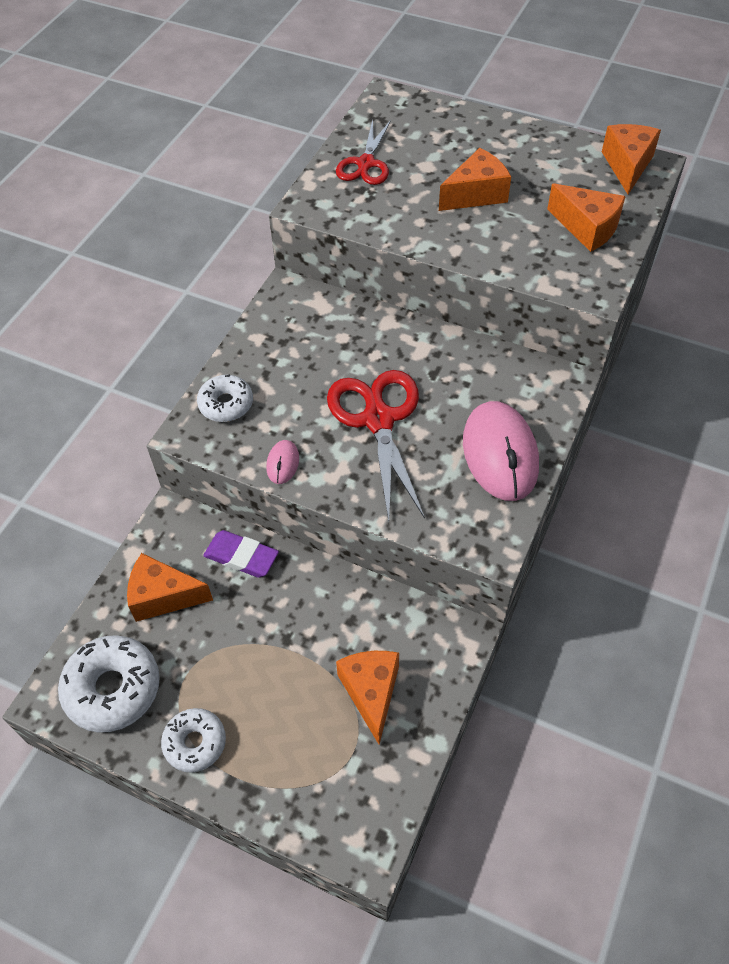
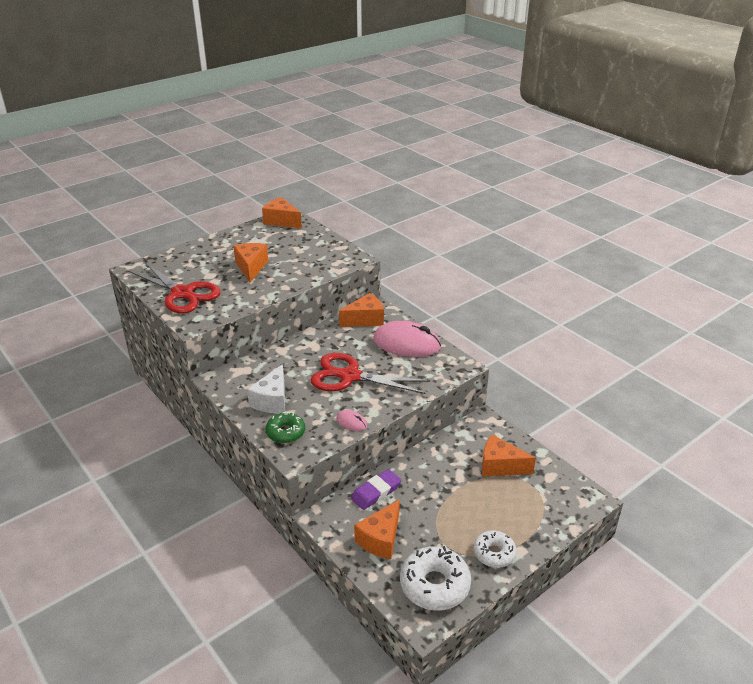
camera: 65 degrees left, 20 degrees down
(226, 404) = (285, 432): white donut -> green donut
(279, 362) = (272, 400): none -> white cheese
(366, 163) = (182, 293): red scissors -> red scissors, size x1.58
(587, 228) = (312, 246): orange cheese -> orange cheese (365, 320)

